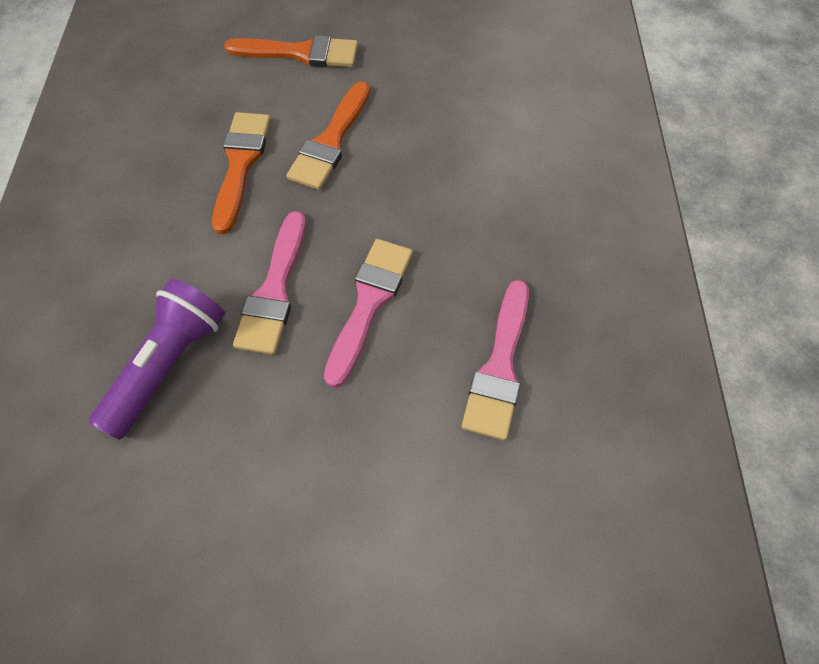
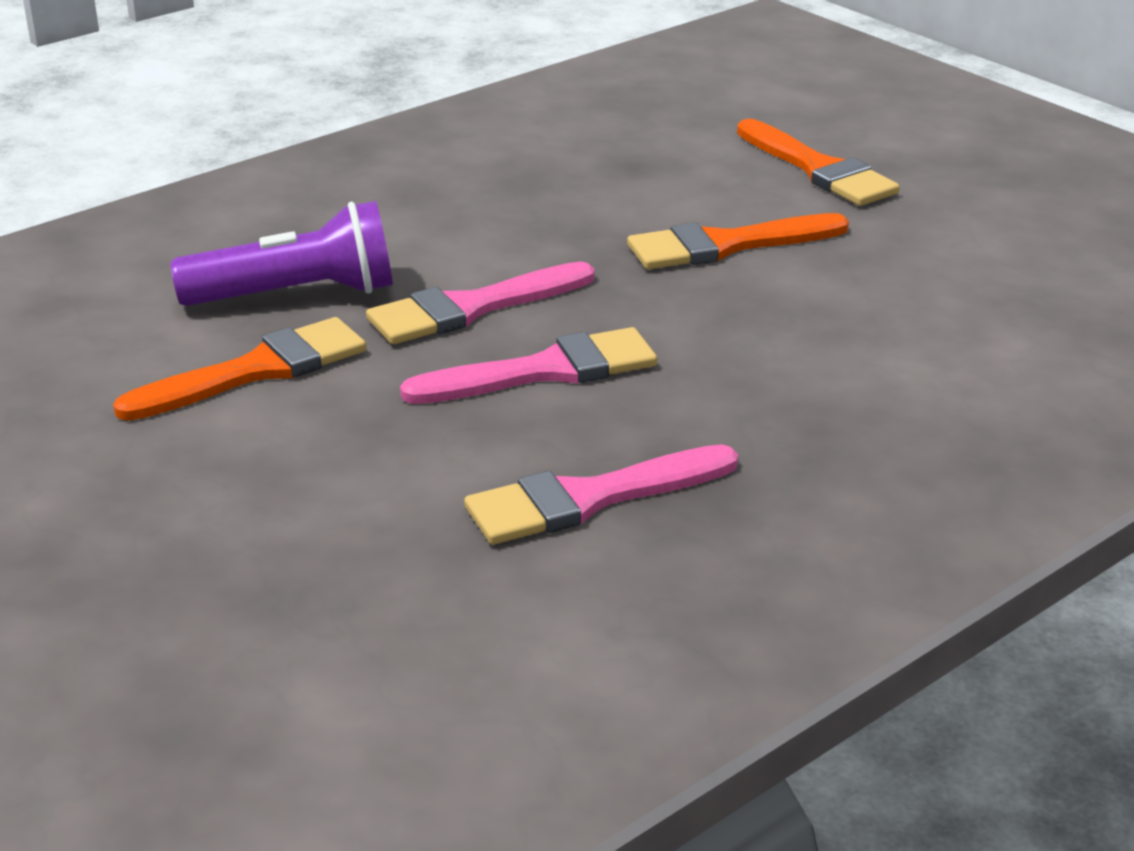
camera: 50 degrees right, 30 degrees down
(240, 164) = (602, 212): orange brush -> orange brush (256, 371)

